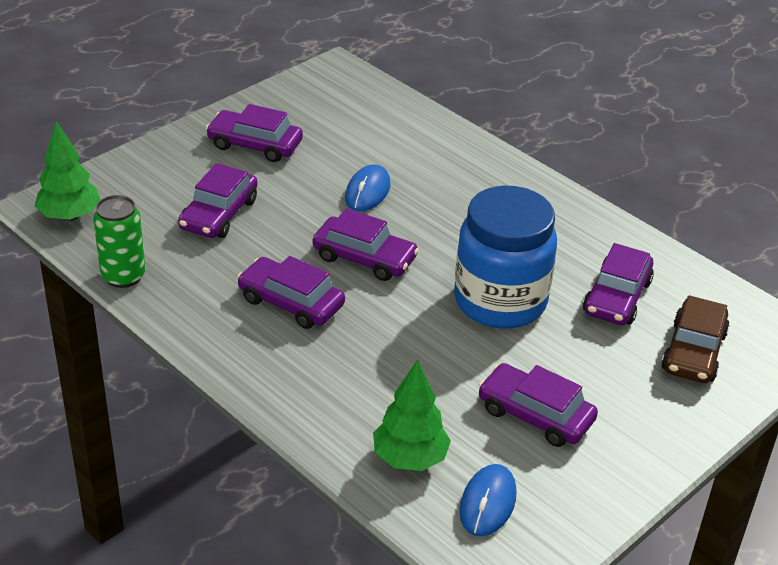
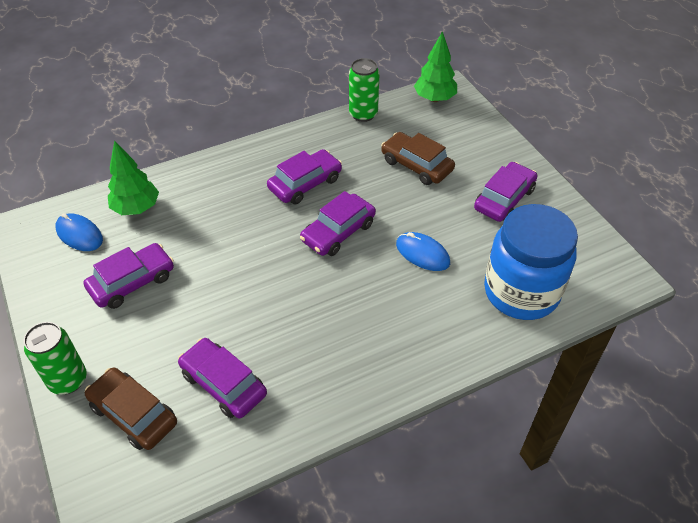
camera: 110 degrees right, 10 degrees up
(219, 214) = (416, 165): purple car -> brown car
(500, 301) = (255, 299): blue jar -> blue jar (521, 292)
(694, 419) = (68, 380): none -> green can

